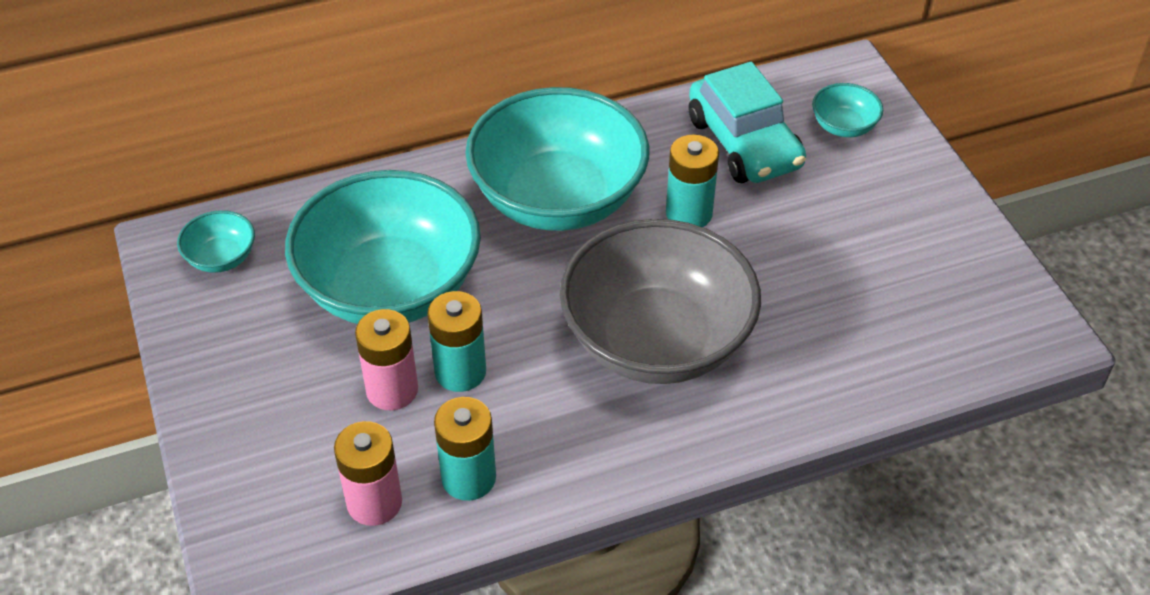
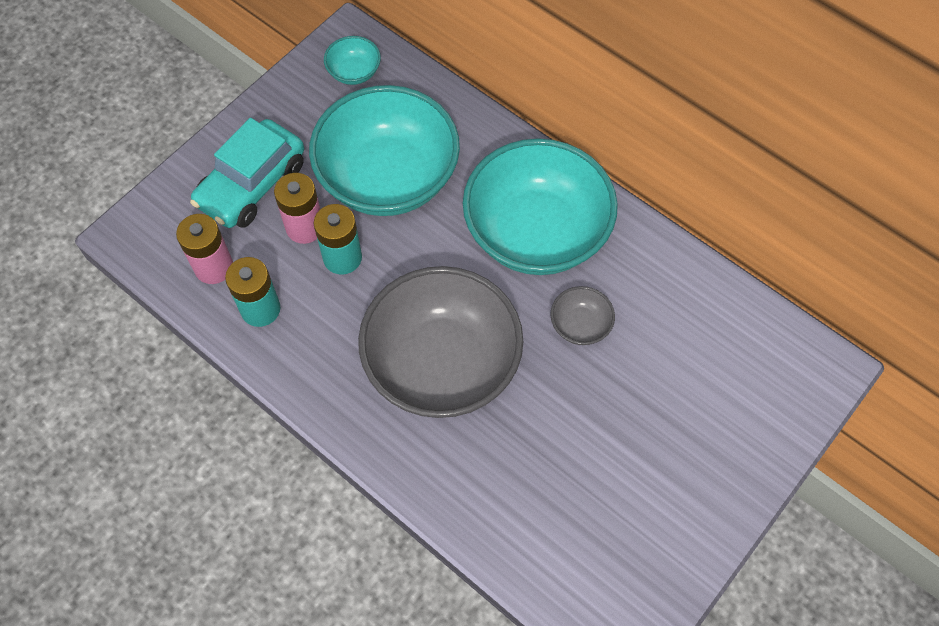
camera: 60 degrees right, 15 degrees up
(689, 213) = (580, 325): turquoise battery -> grey bowl
(744, 143) = (683, 328): turquoise car -> turquoise car (252, 184)
(843, 126) = (756, 392): turquoise bowl -> none

